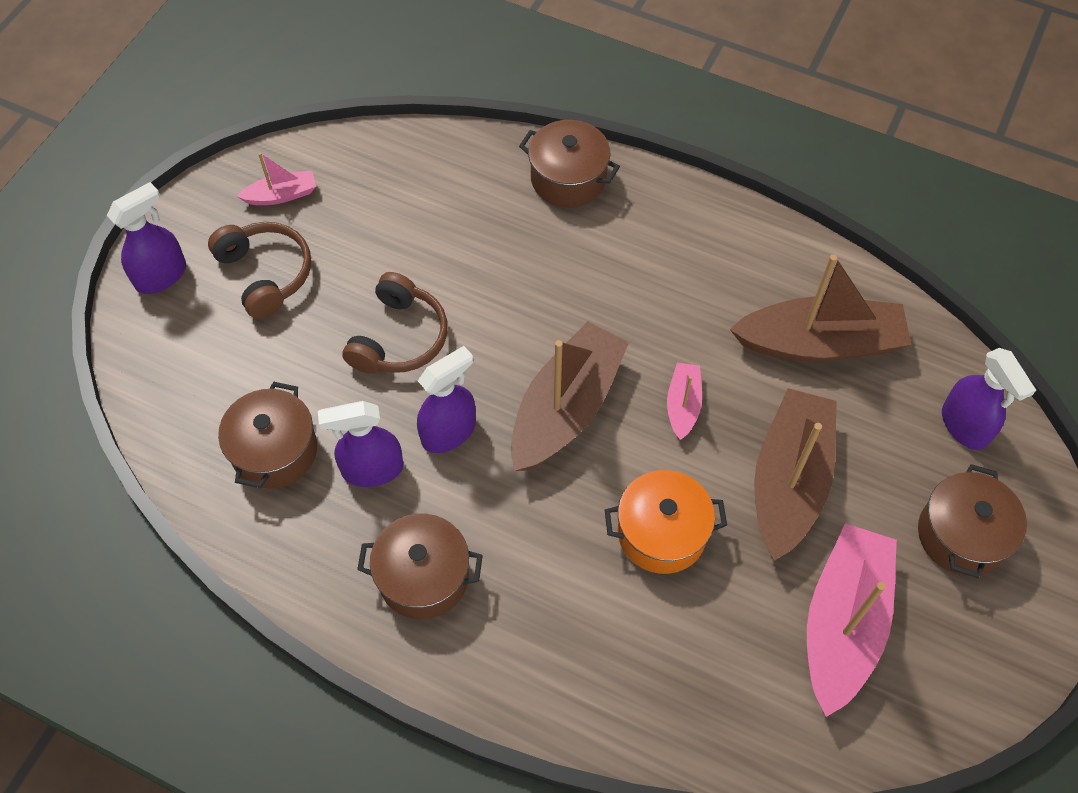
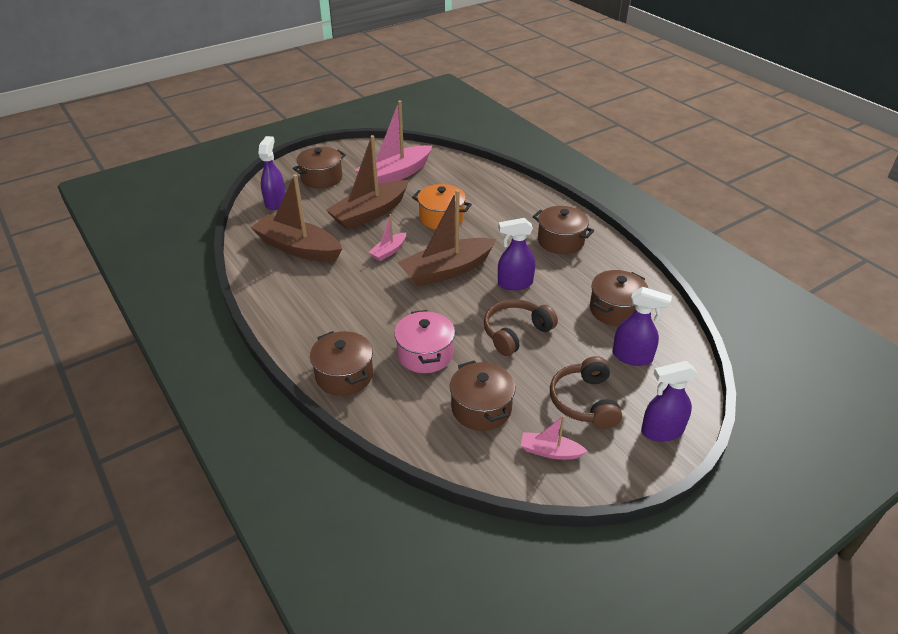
camera: 150 degrees left, 20 degrees down
(372, 469) = (565, 284): purple spray bottle -> purple spray bottle (632, 357)
(383, 210) = (481, 408): none -> brown pot
(495, 250) = (425, 354): none -> pink pot

